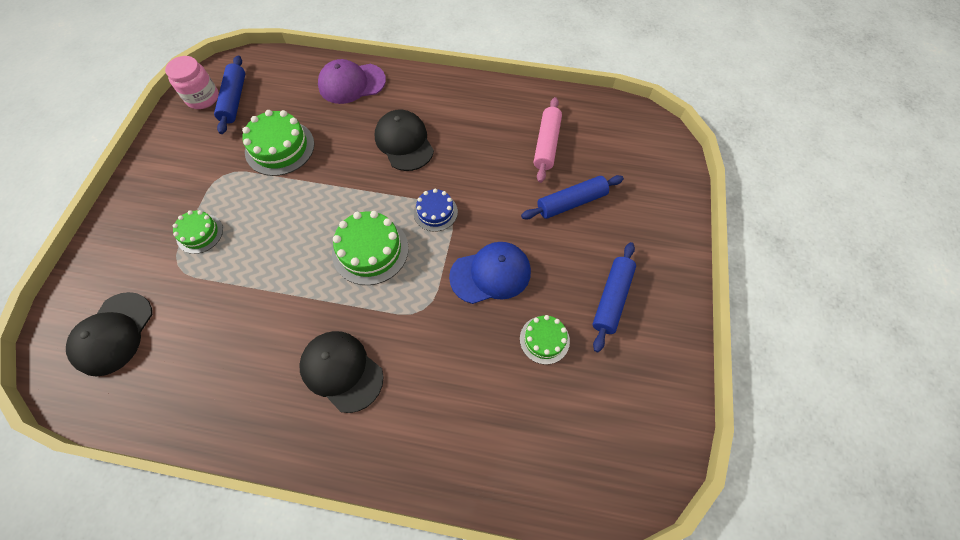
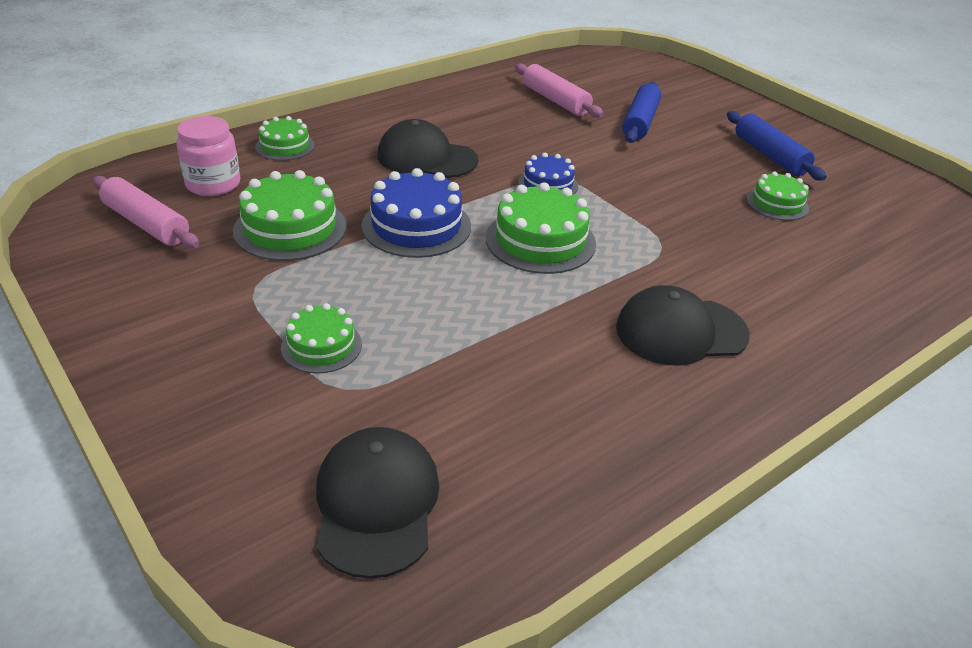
camera: 50 degrees left, 25 degrees down
(113, 334) = (376, 503): black cap -> black cap turned 150 degrees counterclockwise
(203, 98) = (91, 244): pink jar -> pink jar (213, 184)
(234, 100) = (147, 223): blue rolling pin -> pink rolling pin
(331, 190) = (416, 226): none -> blue cake
(351, 83) = (285, 146): purple cap -> green cake
(490, 274) = (667, 193): blue cap -> none

